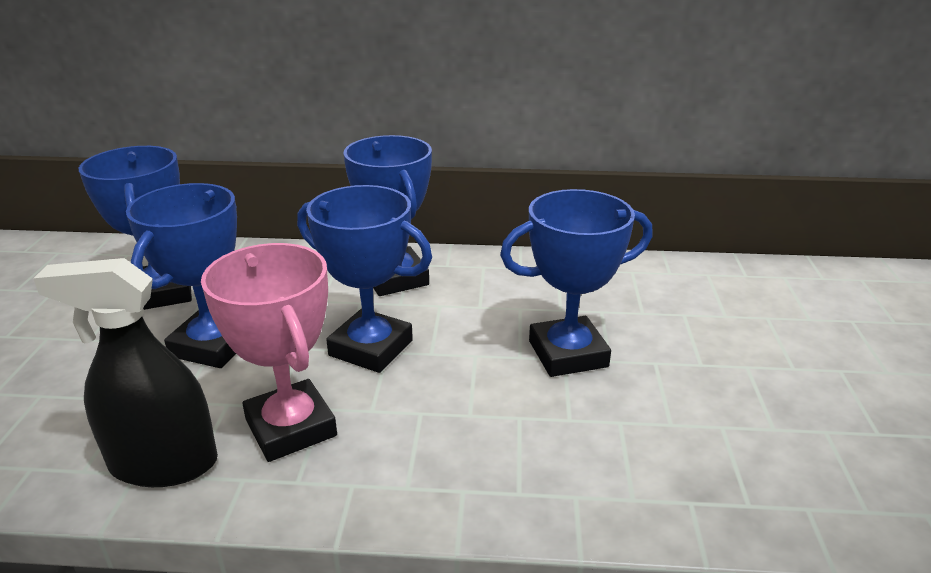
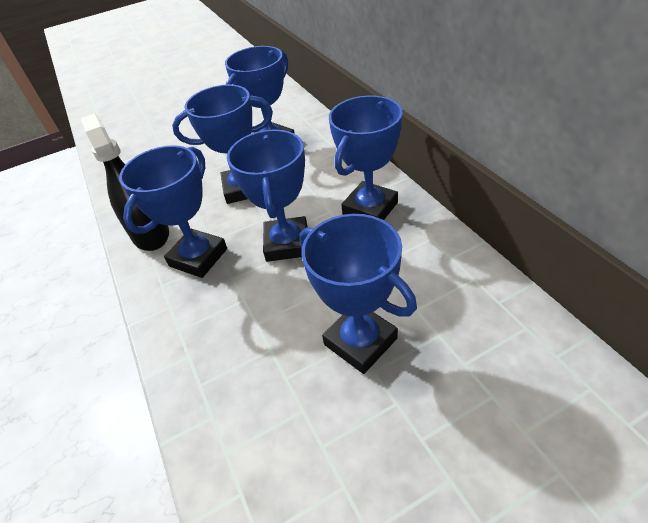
camera: 65 degrees right, 15 degrees up
(291, 427) = (198, 257): pink trophy -> blue trophy

